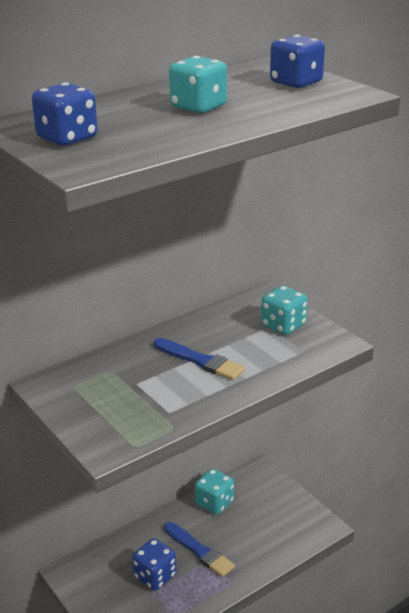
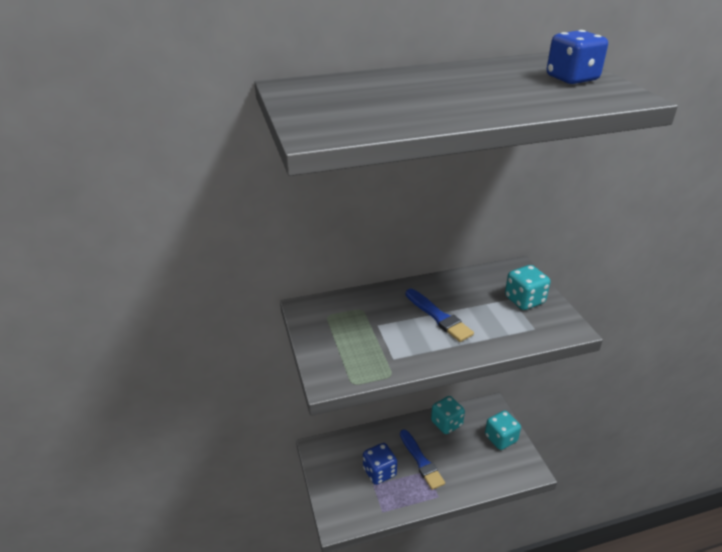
camera: 20 degrees right, 5 degrees up
(67, 138) = (324, 104): blue dice -> none
(198, 107) = (462, 91): turquoise dice -> turquoise dice (500, 438)

